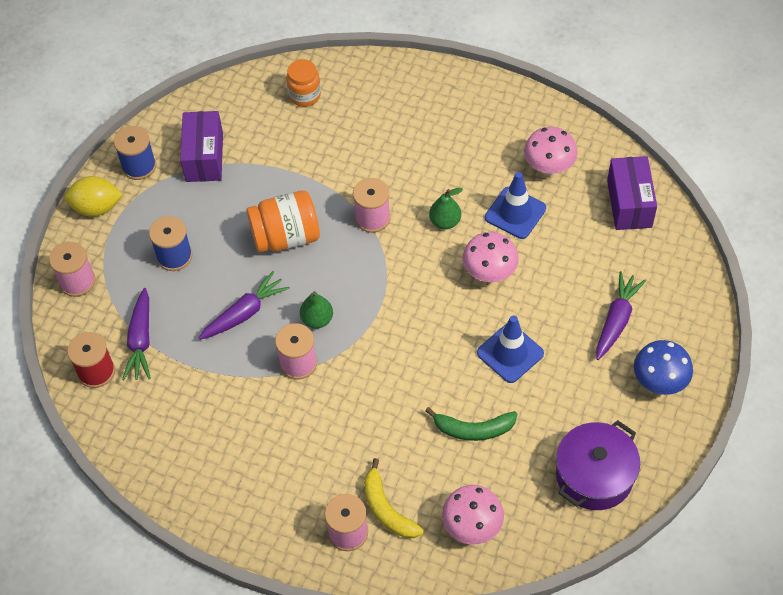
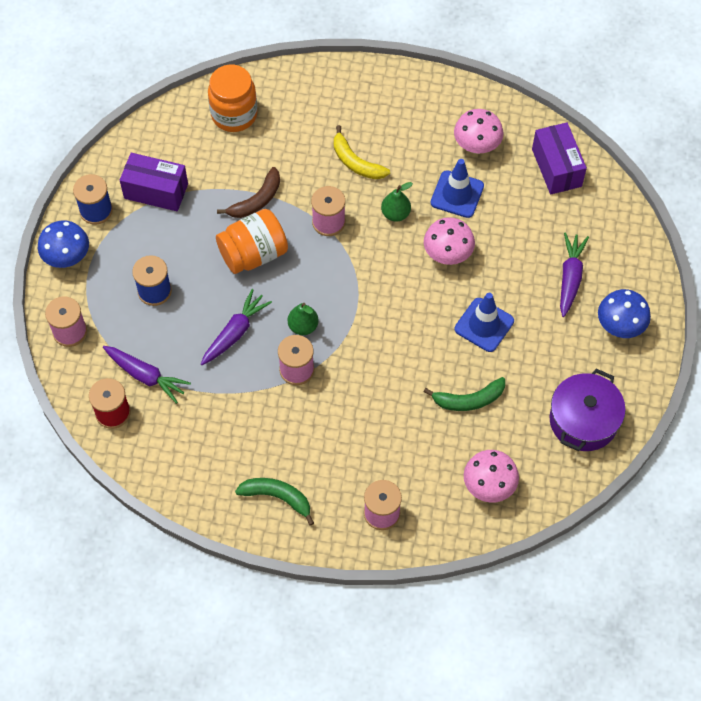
camera: 15 degrees left, 5 degrees up
(96, 207) = (67, 258): yellow lemon -> blue mushroom
(140, 340) = (146, 376): purple carrot -> purple carrot turned 45 degrees counterclockwise
(204, 157) = (156, 191): purple box -> purple box turned 60 degrees counterclockwise
(241, 493) = (277, 497): none -> green banana
(304, 95) = (234, 114): orange jar -> orange jar, size x1.51
(304, 183) = (257, 200): none -> brown banana
(387, 509) = (411, 486): yellow banana -> yellow banana (356, 162)

